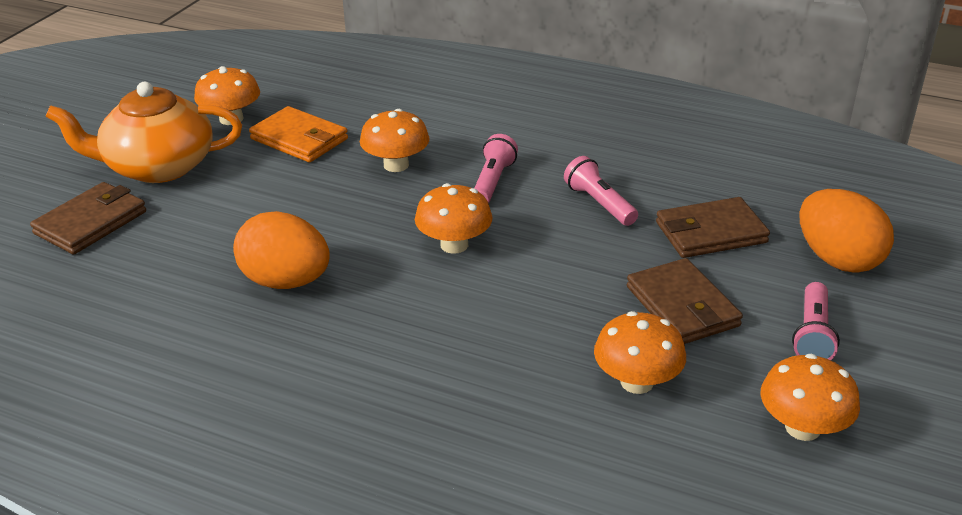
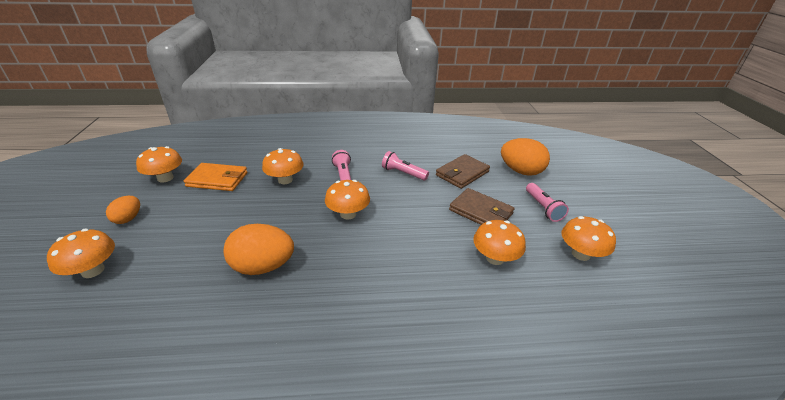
camera: 30 degrees left, 0 degrees up
(91, 222) = (93, 270): brown wallet -> orange mushroom
(158, 167) = (128, 219): orange teapot -> orange egg

